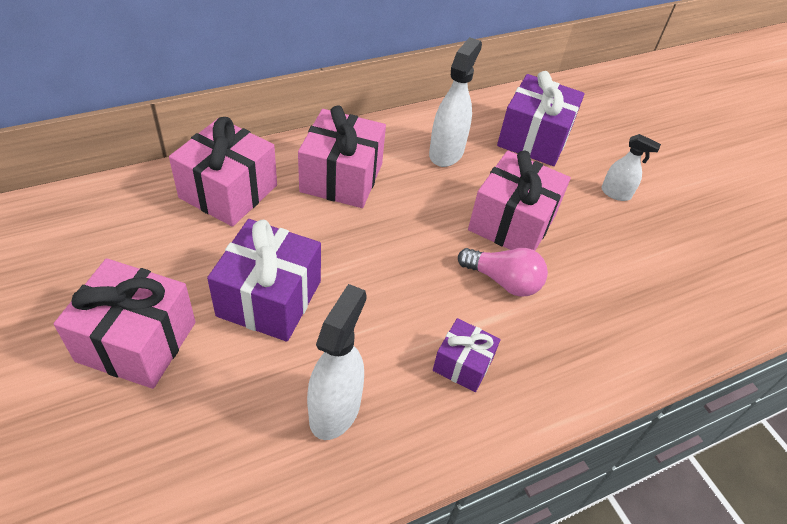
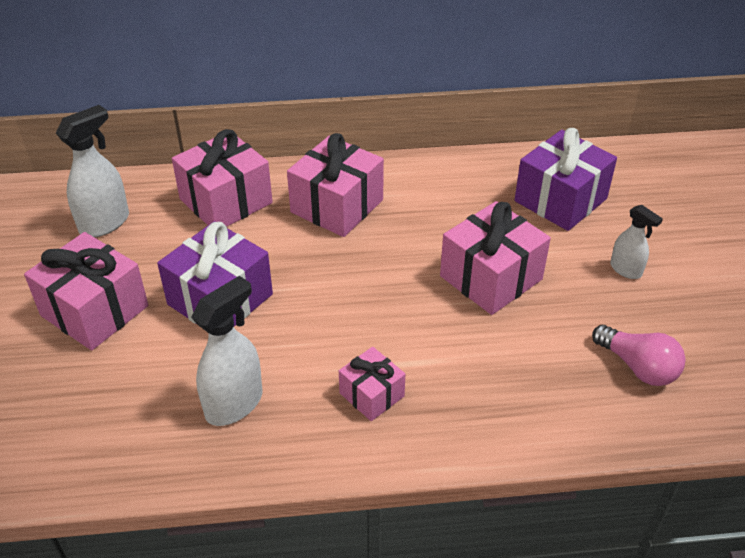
camera: 25 degrees right, 5 degrees down
(446, 152) = (456, 199): white spray bottle -> white spray bottle (105, 223)
(463, 364) = (372, 394): purple gift -> pink gift
(503, 281) = (452, 330): pink light bulb -> pink light bulb (638, 367)

